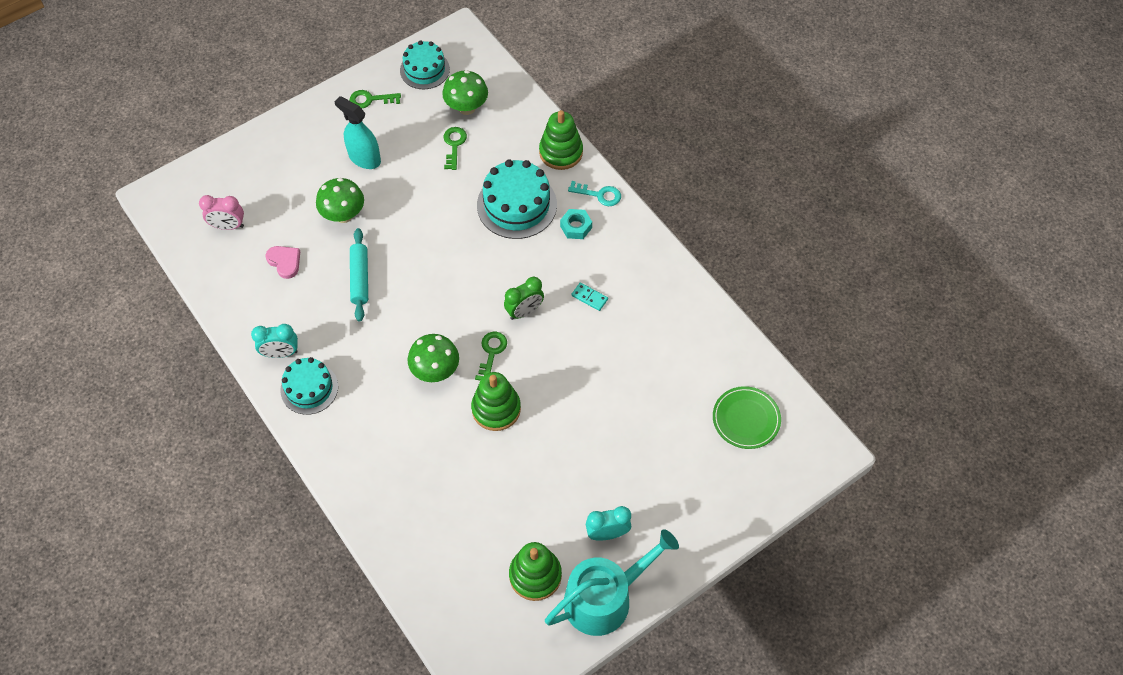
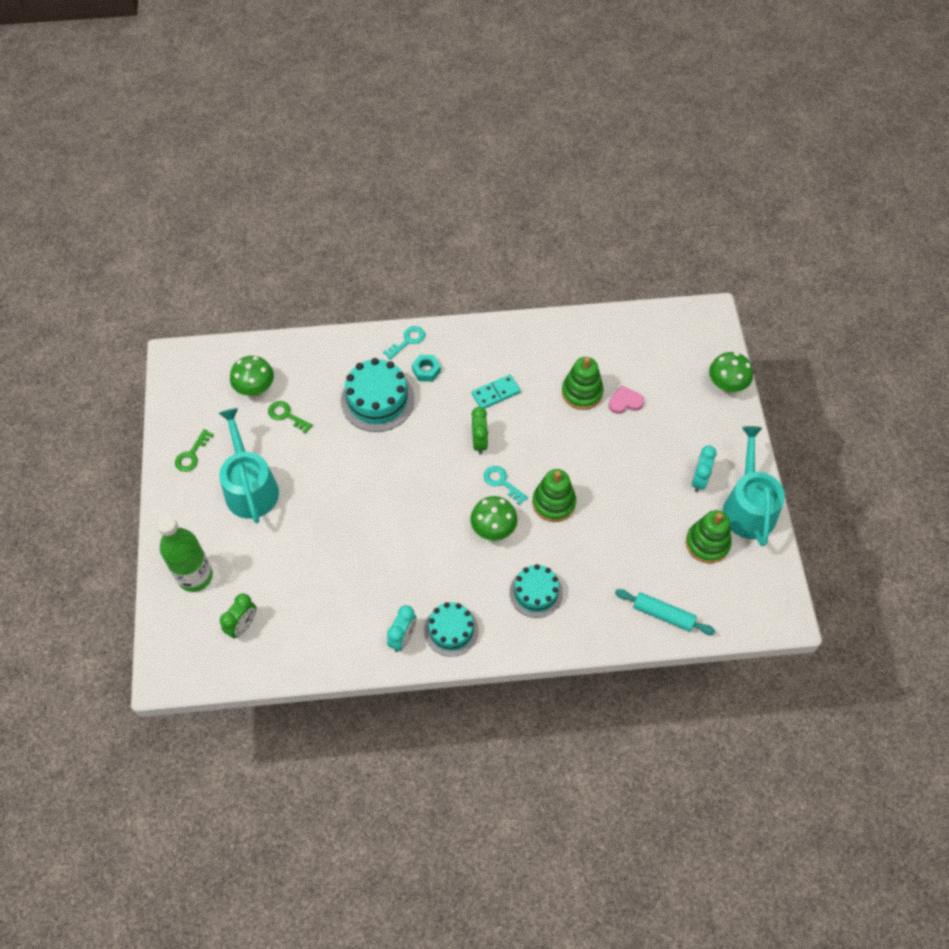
camera: 60 degrees left, 0 degrees up
(228, 226) = (243, 625): pink clock -> green clock
(255, 167) = (195, 576): none -> green bottle
(285, 262) = (313, 595): pink heart -> pink heart (625, 402)
(343, 215) = (297, 529): green mushroom -> green mushroom (726, 385)
(360, 278) = (369, 545): turquoise rolling pin -> turquoise rolling pin (663, 615)
(364, 158) = (250, 487): turquoise spray bottle -> turquoise watering can
(424, 69) = (192, 400): turquoise cake -> turquoise cake (536, 592)
(491, 353) = (502, 482): green key -> turquoise key
(561, 152) = (349, 346): green stacking toy -> green stacking toy (582, 392)
(589, 297) = (495, 393): turquoise domino -> turquoise domino, size x1.51
(746, 419) = (658, 349): green plate -> none

